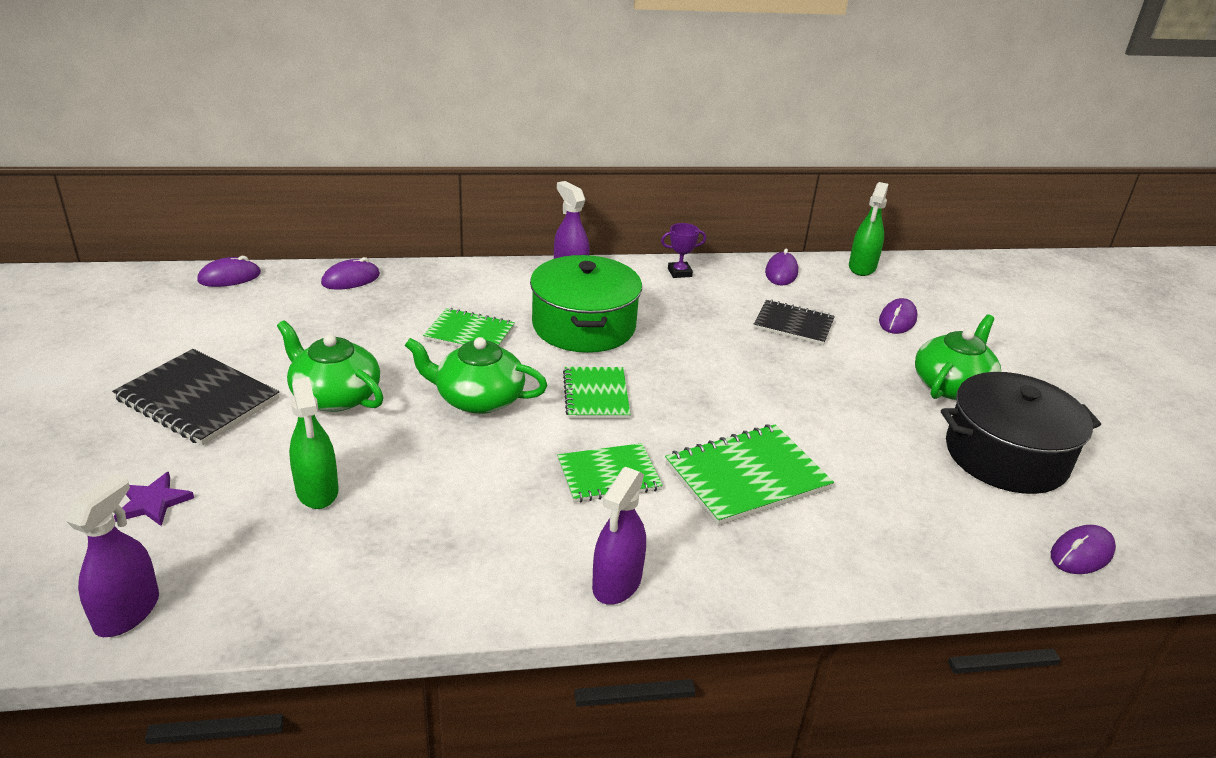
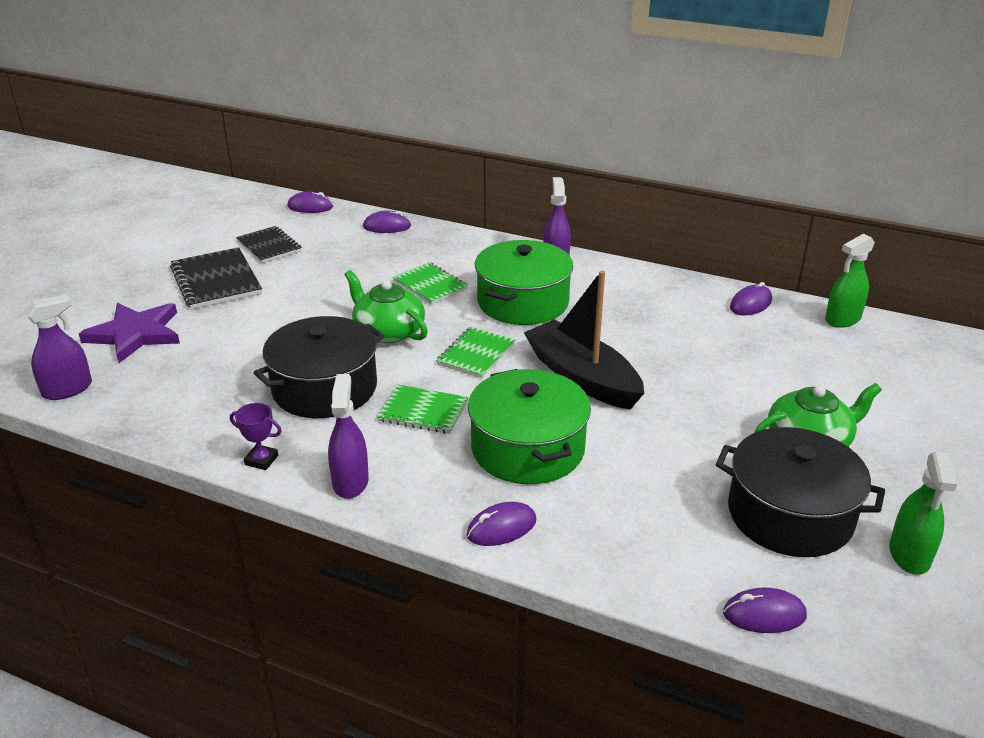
camera: 35 degrees right, 0 degrees up
(153, 502) = (135, 334): purple star -> purple star, size x1.92
(317, 490) = (228, 357): green spray bottle -> green spray bottle (909, 555)
(335, 396) = (297, 302): green teapot -> none
(475, 487) = (324, 388): none -> black pot
(617, 583) = (350, 482): purple spray bottle -> purple spray bottle turned 120 degrees clockwise
(679, 272) = (652, 281): purple trophy -> purple trophy (261, 460)
(719, 387) = (582, 377): none -> black boat
(747, 476) = (527, 448): green notebook -> green pot
(793, 324) = (710, 349): black notebook -> black notebook (269, 246)
(897, 320) = (822, 373): purple mouse -> purple mouse (501, 528)

